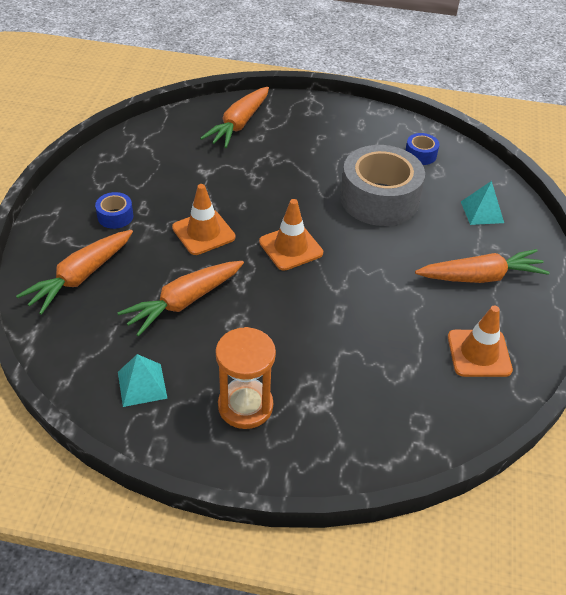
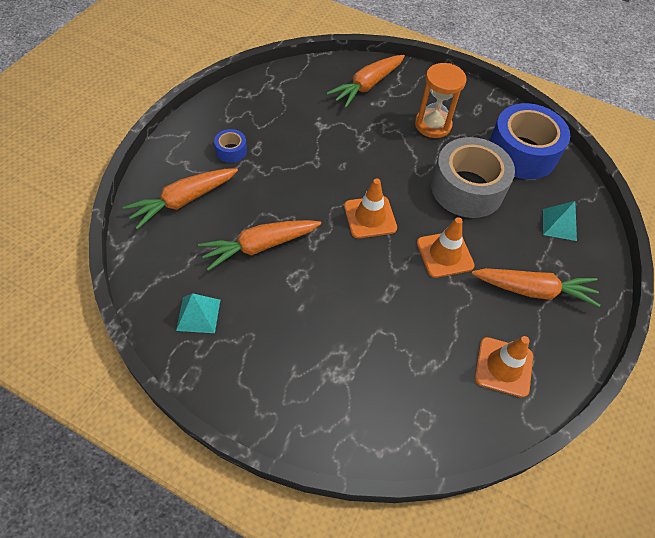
camera: 15 degrees right, 10 degrees up
(203, 232) = (299, 184): orange traffic cone -> orange traffic cone (444, 254)
(245, 406) = (277, 359): orange hourglass -> orange hourglass (433, 125)
(420, 155) = (522, 152): blue tape -> blue tape, size x2.32

